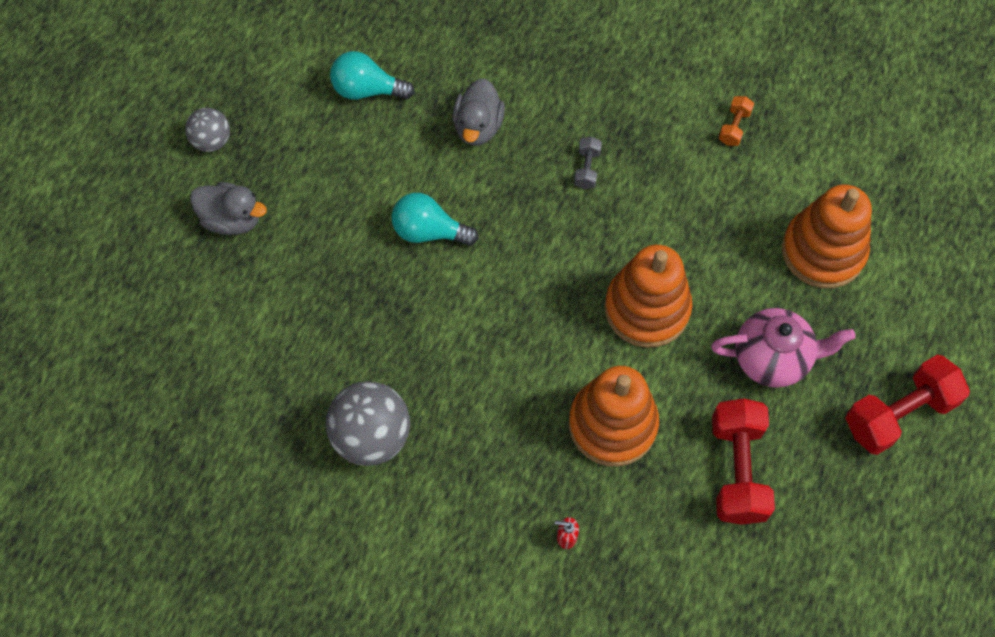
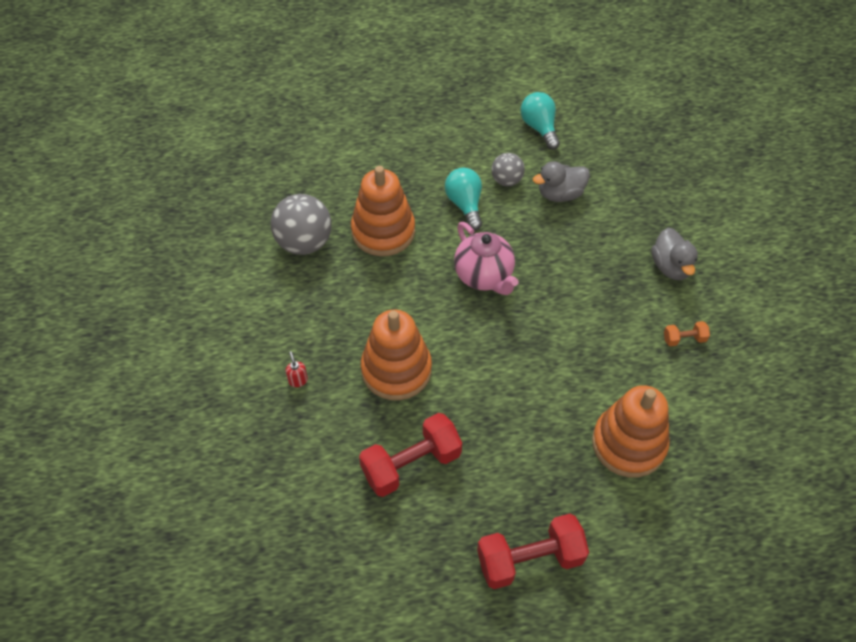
camera: 60 degrees right, 10 degrees down
(212, 141) = (446, 76): grey ball -> grey ball (506, 180)
(232, 219) = (402, 110): grey duck -> grey duck (671, 267)
(587, 169) = (577, 267): grey dumbbell -> none
(647, 308) = (497, 350): orange stacking toy -> orange stacking toy (383, 231)
(772, 359) = (514, 448): pink teapot -> pink teapot (484, 276)
(899, 414) = (529, 559): red dumbbell -> red dumbbell turned 45 degrees counterclockwise

